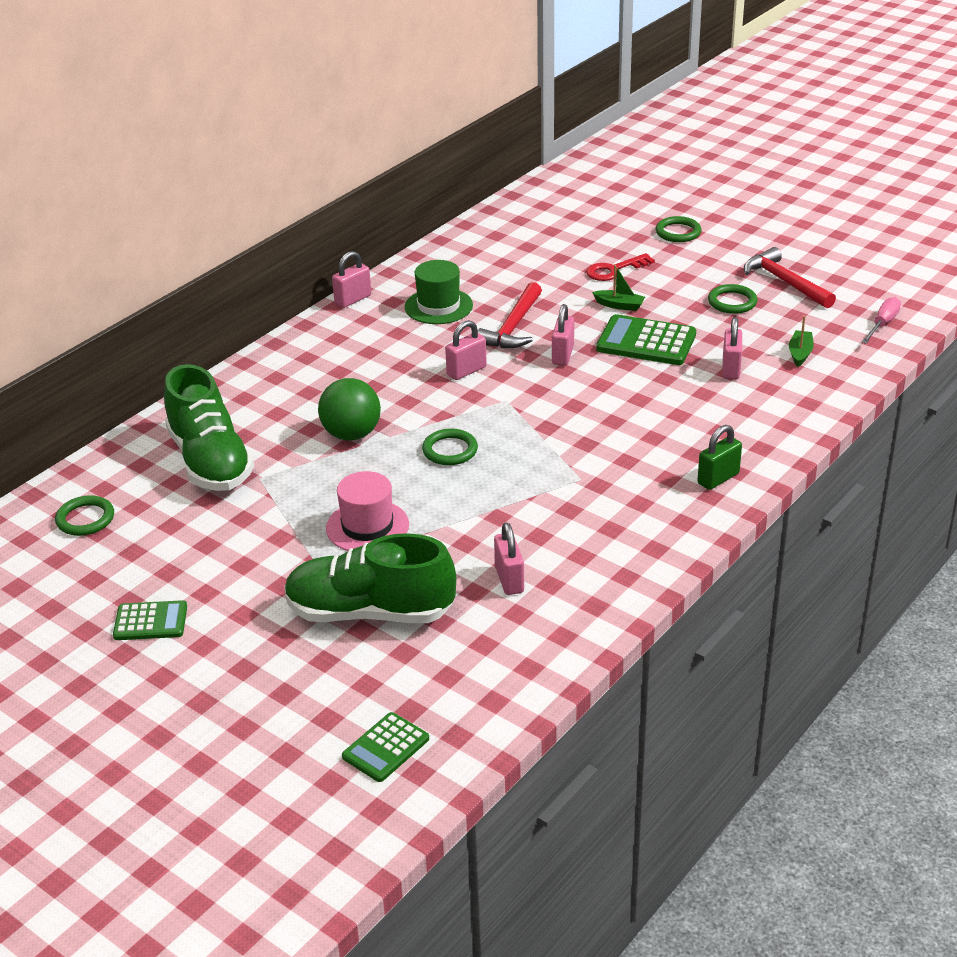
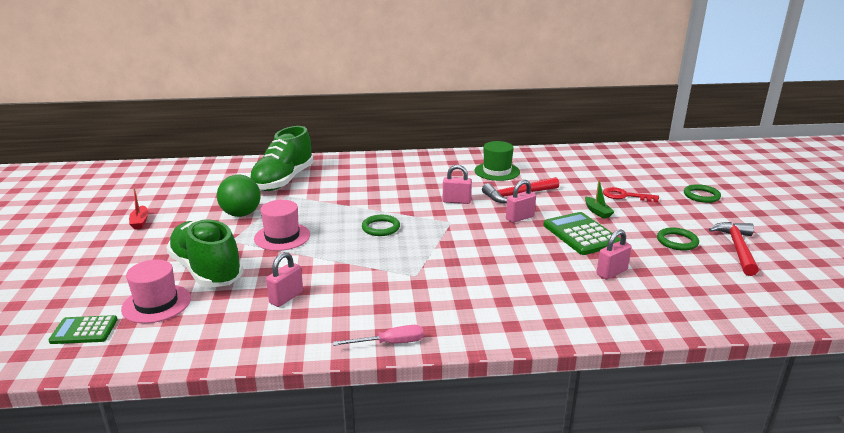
camera: 45 degrees right, 10 degrees down
(85, 519) = (204, 176): green ring -> none
(150, 622) = (140, 222): green calculator -> red boat
(351, 434) = (354, 199): green ball -> green ball (241, 214)
(353, 299) = (462, 153): pink padlock -> none
(397, 675) = (156, 303): none -> pink hat
(718, 478) = (492, 322): green padlock -> none
(800, 353) = (679, 289): green boat -> none
(882, 324) = (781, 304): pink screwdriver -> pink screwdriver (390, 343)

